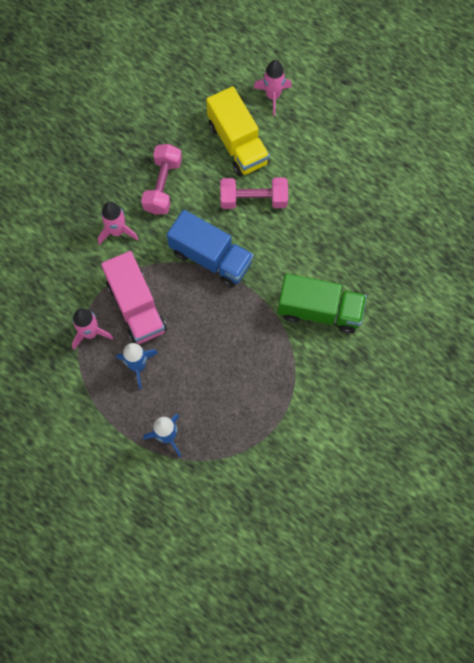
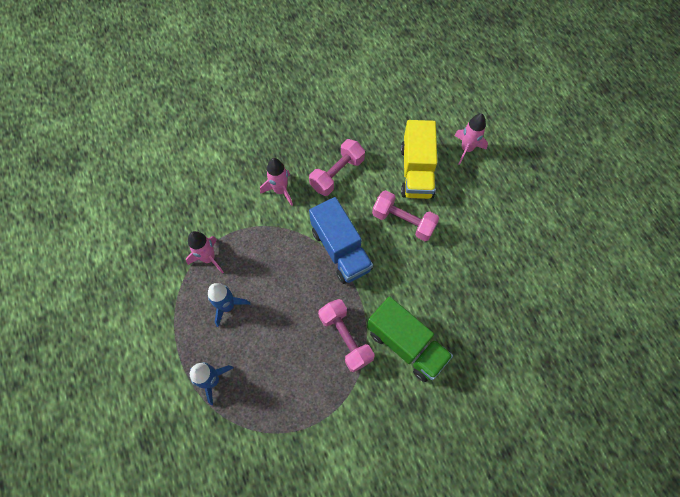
camera: 30 degrees right, 5 degrees down
(136, 306) = (257, 257): pink truck -> none
(263, 334) = (345, 338): none -> pink dumbbell

